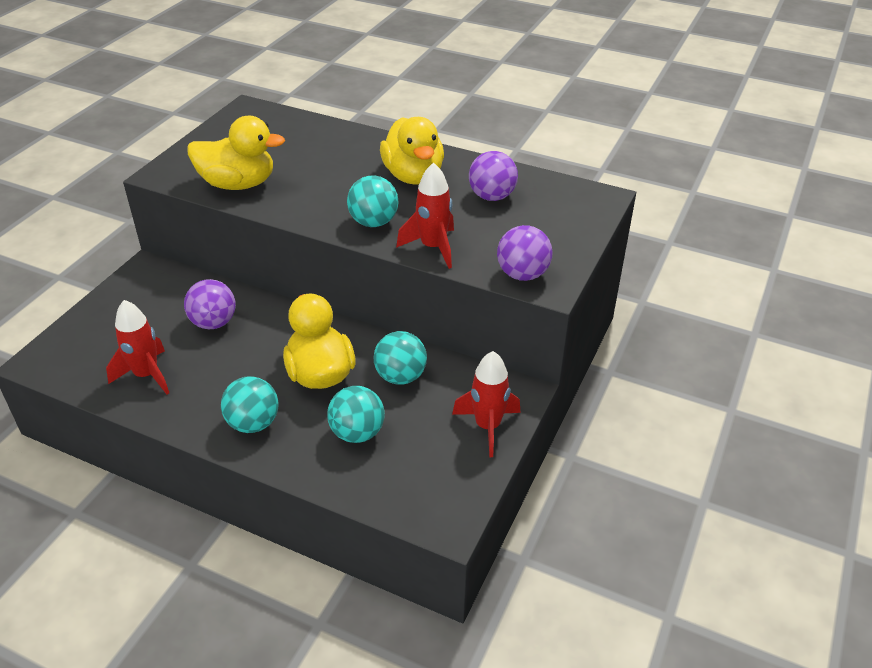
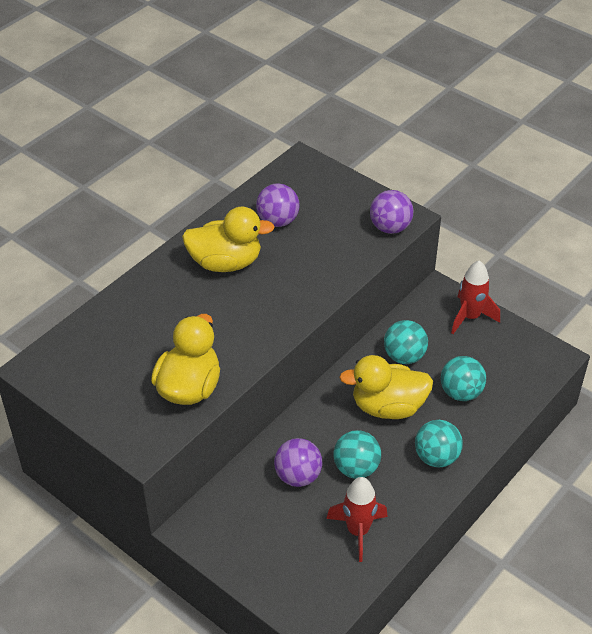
camera: 75 degrees left, 5 degrees up
(373, 222) = (290, 300): turquoise ball -> turquoise ball (356, 468)
(433, 248) = (339, 270): red rocket -> none

